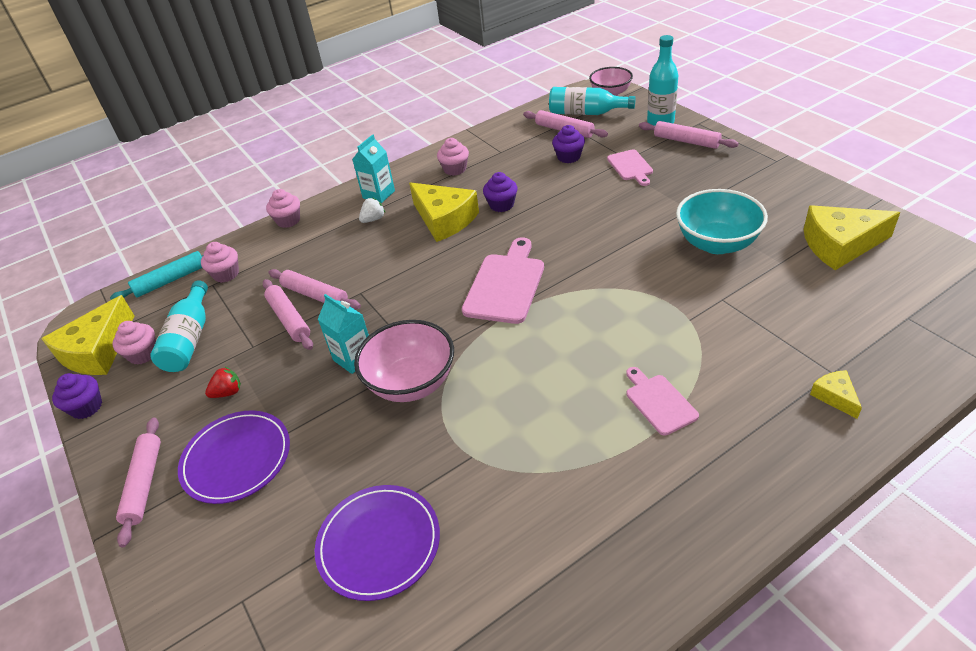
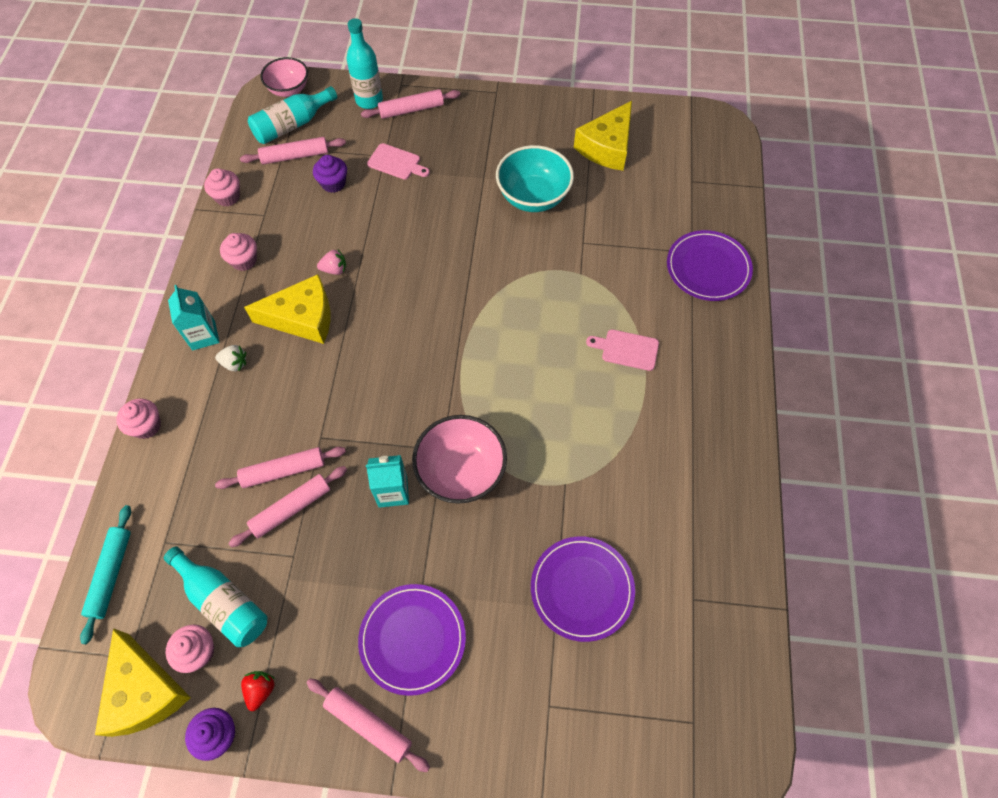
camera: 55 degrees left, 20 degrees up
(226, 274) = (163, 522): pink cupcake -> pink cupcake (227, 197)
(228, 392) = (330, 606): red strawberry -> red strawberry (261, 690)
(289, 319) = (291, 508): pink rolling pin -> pink rolling pin turned 45 degrees counterclockwise
(373, 219) = (234, 363): white strawberry -> white strawberry turned 105 degrees clockwise
(501, 205) = (334, 269): purple cupcake -> pink strawberry
(505, 285) = (429, 340): pink cutting board -> none
(835, 397) = (708, 268): yellow cheese -> purple plate

